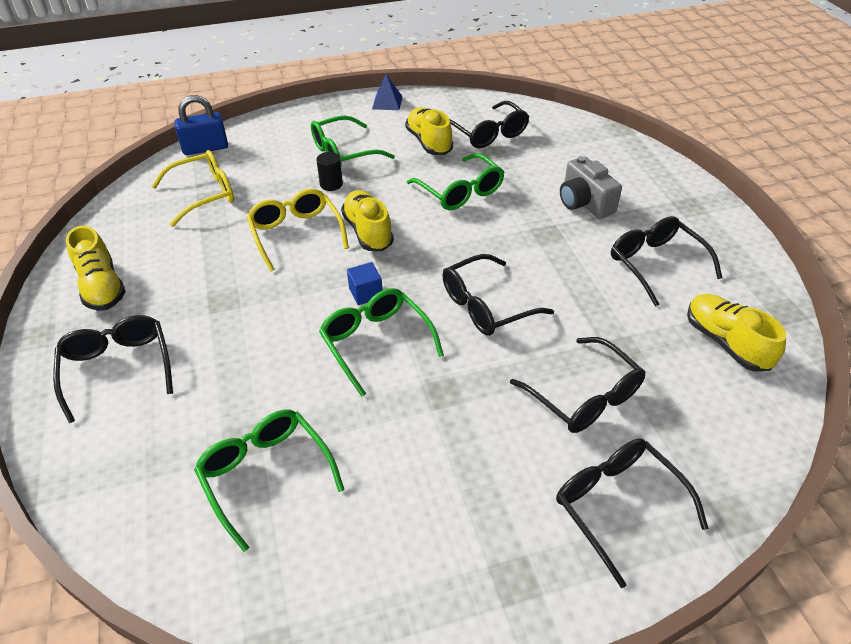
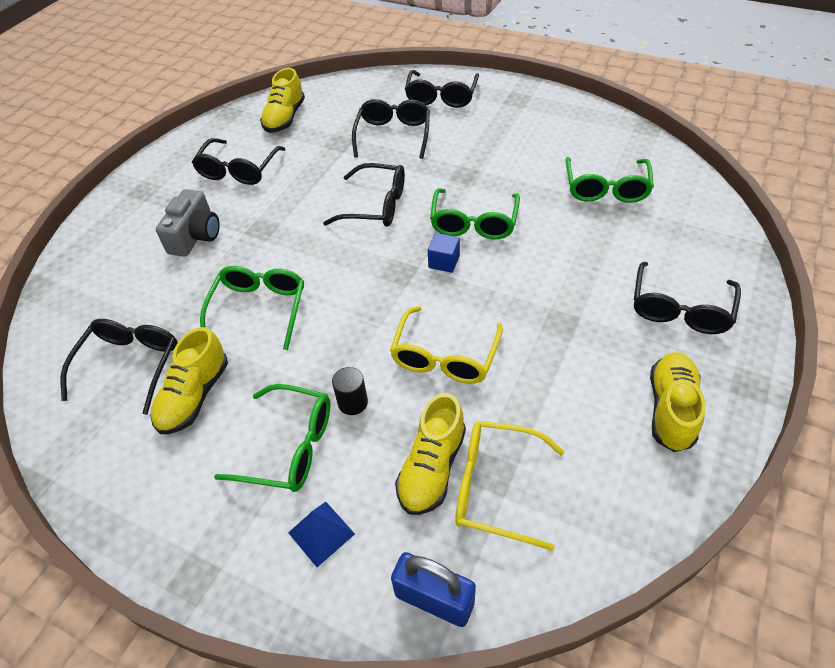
camera: 135 degrees left, 5 degrees up
(368, 232) = (382, 317): yellow shoe -> yellow shoe (432, 467)
(387, 102) = (133, 514): blue pyramid -> blue pyramid (321, 533)

